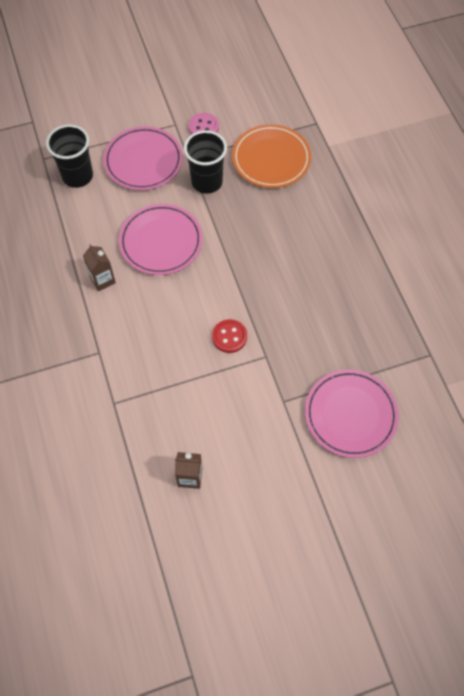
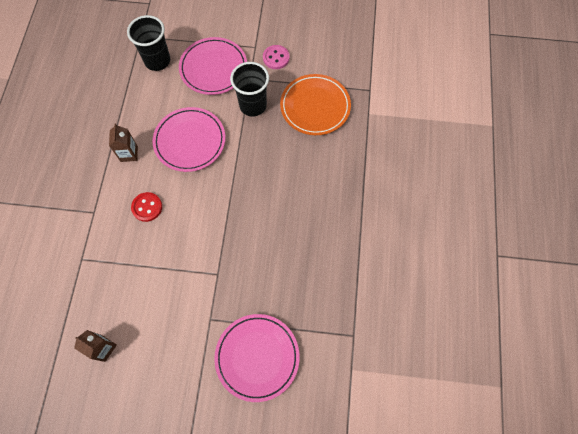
camera: 25 degrees right, 5 degrees up
(229, 337) = (198, 244): red button -> red button (147, 207)

